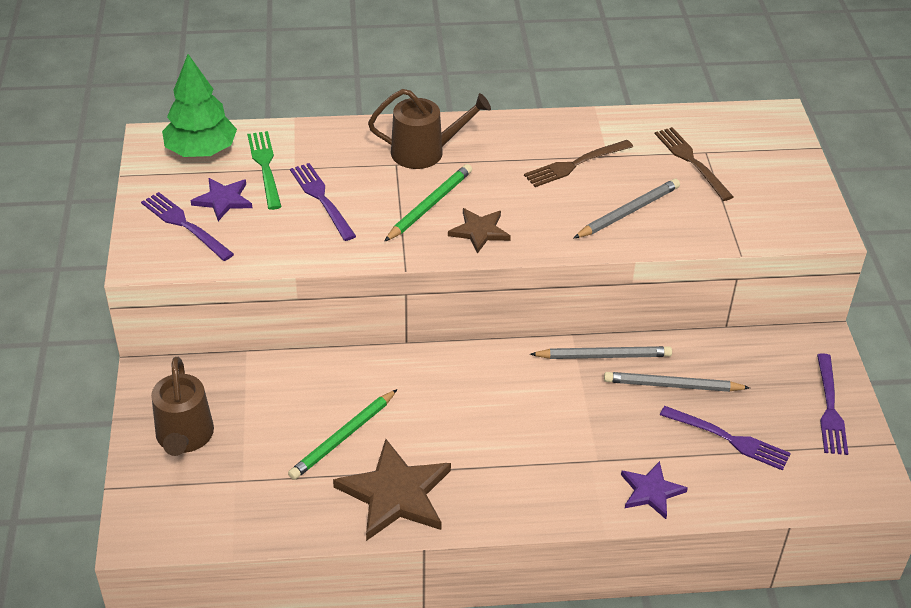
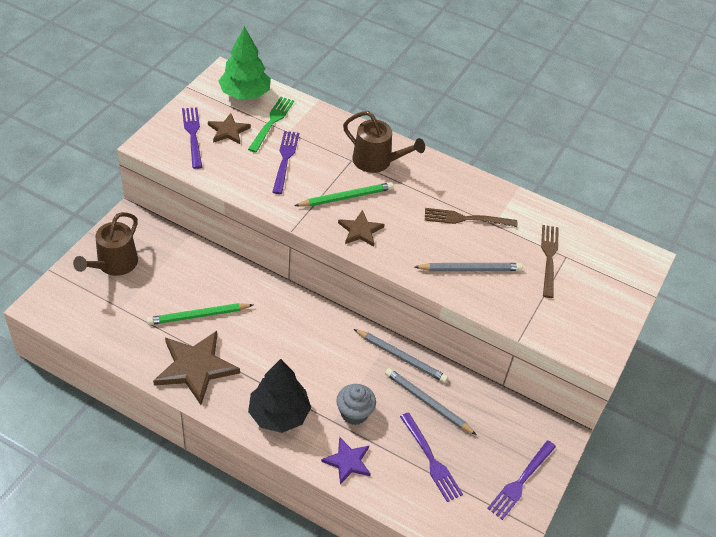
camera: 30 degrees right, 5 degrees up
(223, 200) = (228, 131): purple star -> brown star
(534, 487) = (279, 414): none -> black tree
(611, 439) = (354, 413): none -> grey cupcake

